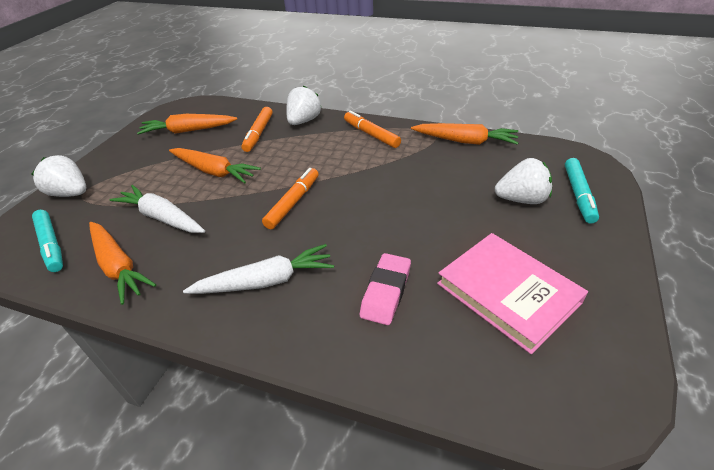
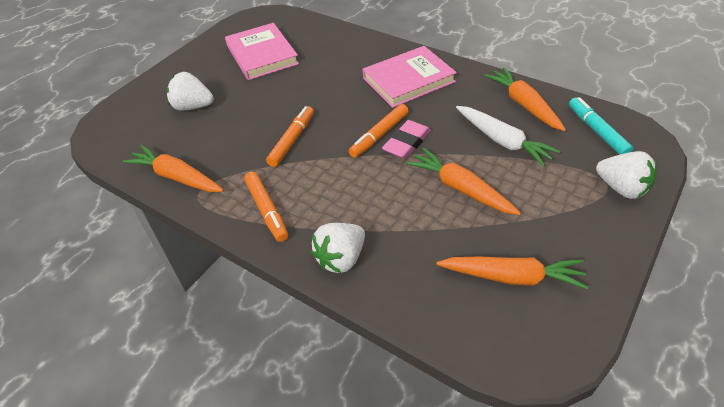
camera: 165 degrees left, 5 degrees up
(258, 134) = (407, 245): orange marker -> orange marker (292, 140)
(266, 281) = (408, 80): white carrot -> pink book
(386, 292) = (332, 64): pink eraser -> pink eraser (406, 143)
(578, 195) = (148, 103): turquoise marker -> none

